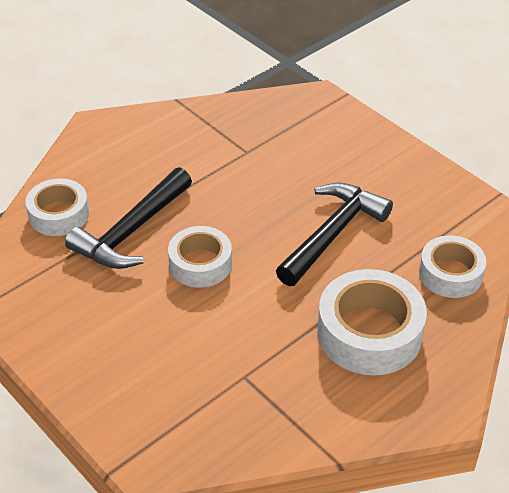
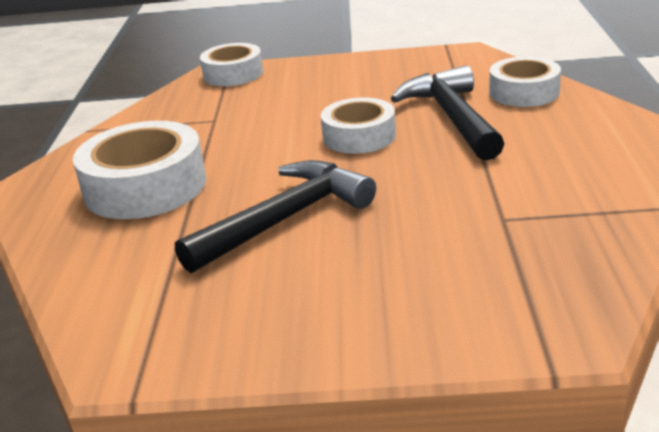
camera: 135 degrees right, 15 degrees down
(332, 234) = (284, 219): black hammer -> black hammer turned 120 degrees counterclockwise
(450, 274) = (112, 268): white tape -> white tape (233, 74)

